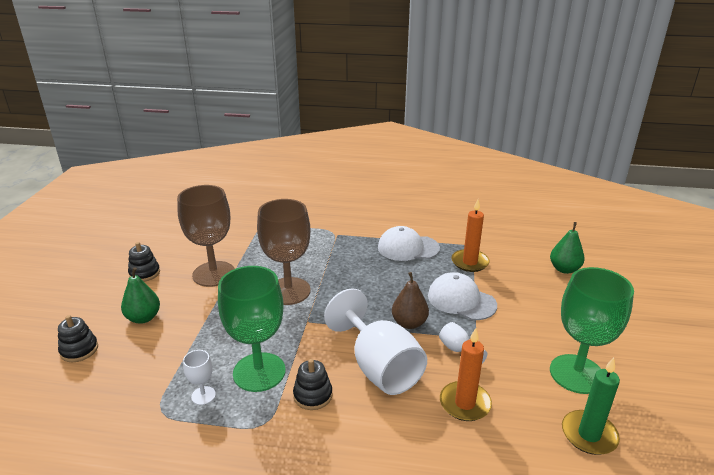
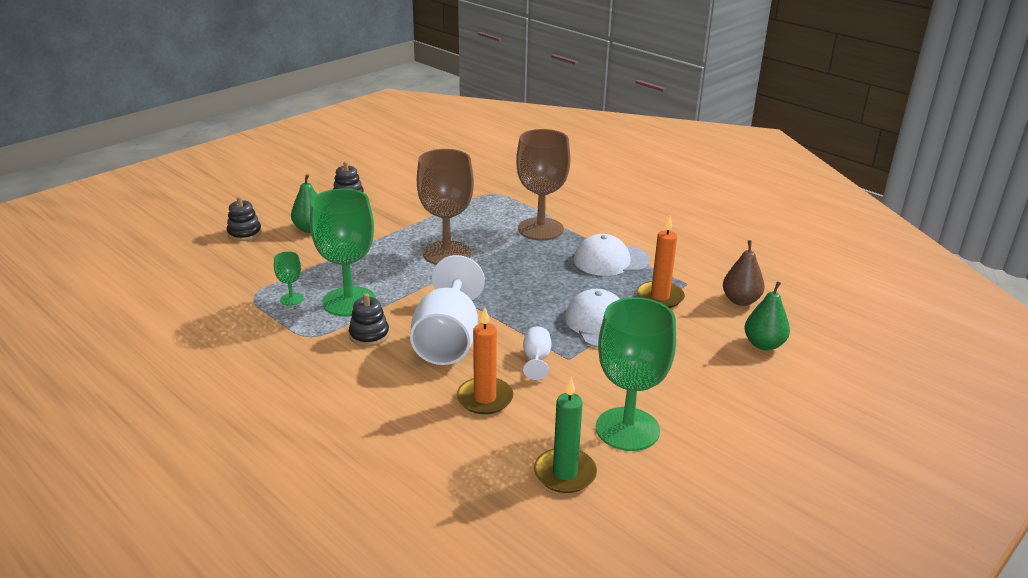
camera: 35 degrees right, 0 degrees up
(203, 395) = (291, 299): white goblet -> green goblet
(214, 274) = (401, 216): brown goblet -> brown goblet (540, 229)
(408, 248) = (611, 260): white cap -> white cap turned 45 degrees counterclockwise
(409, 323) = (521, 321): brown pear -> brown pear (740, 300)

